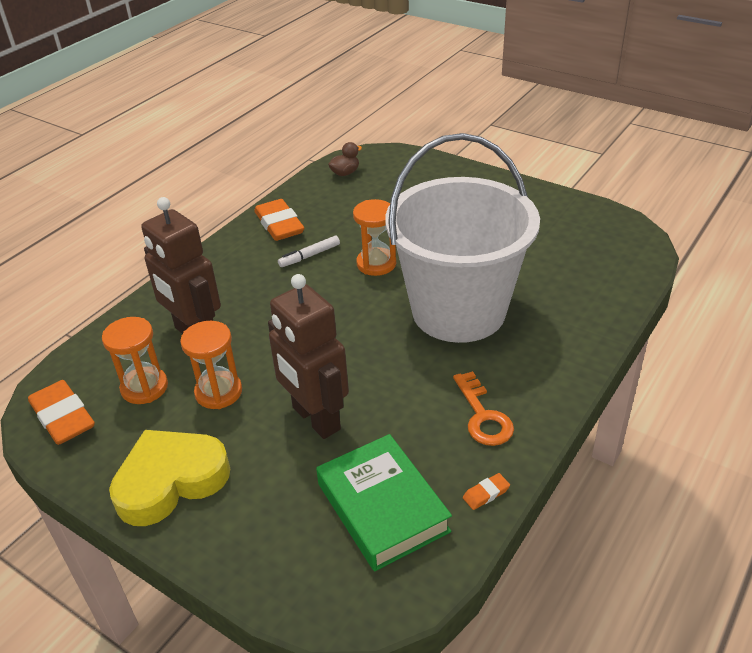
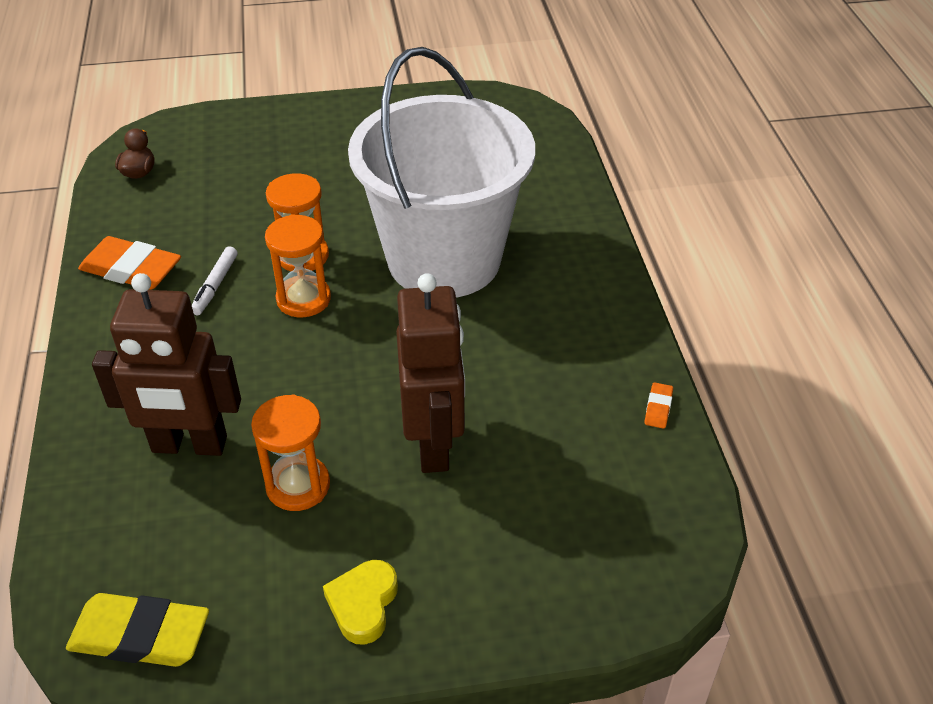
camera: 45 degrees left, 5 degrees up
(63, 417) = (140, 635): orange eraser -> yellow eraser
(144, 387) = (202, 537): orange hourglass -> orange hourglass (303, 299)
(170, 481) = (363, 604): yellow heart -> yellow heart, size x0.55
(315, 419) = (434, 444): brown robot -> brown robot turned 105 degrees counterclockwise
(382, 507) = (592, 479): green book -> none
(483, 416) = (579, 344): orange key -> none

